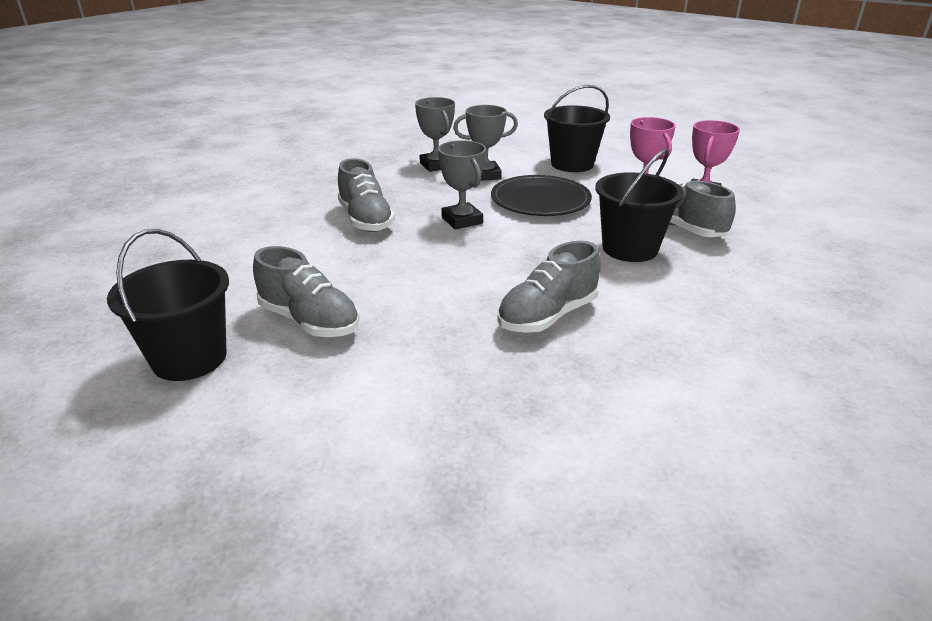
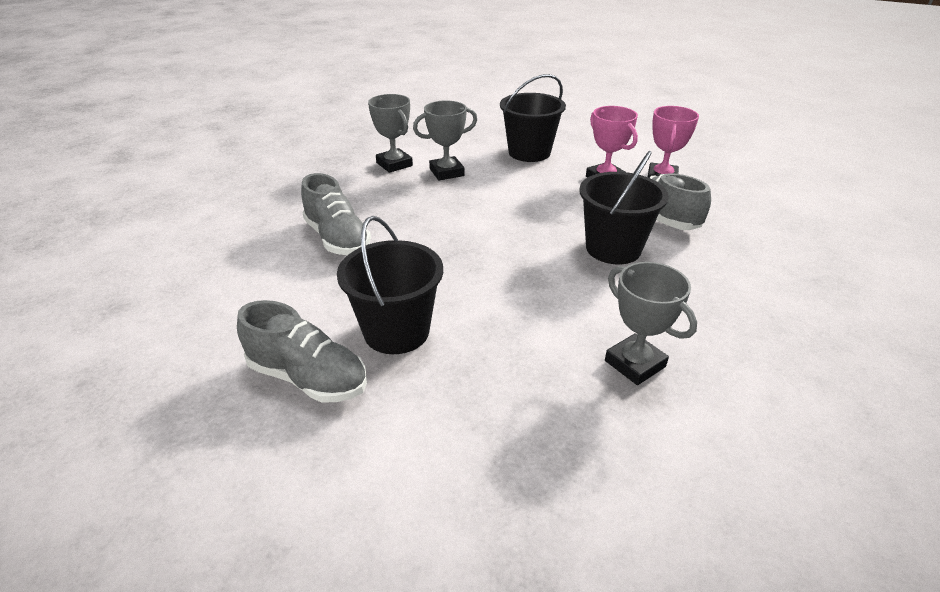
camera: 10 degrees left, 5 degrees up
(189, 358) = (181, 447): black bucket -> black bucket (396, 331)
(462, 220) = (438, 230): grey trophy -> grey trophy (635, 364)
(540, 200) = (510, 198): black plate -> none
(547, 316) = (557, 340): grey shoe -> none

